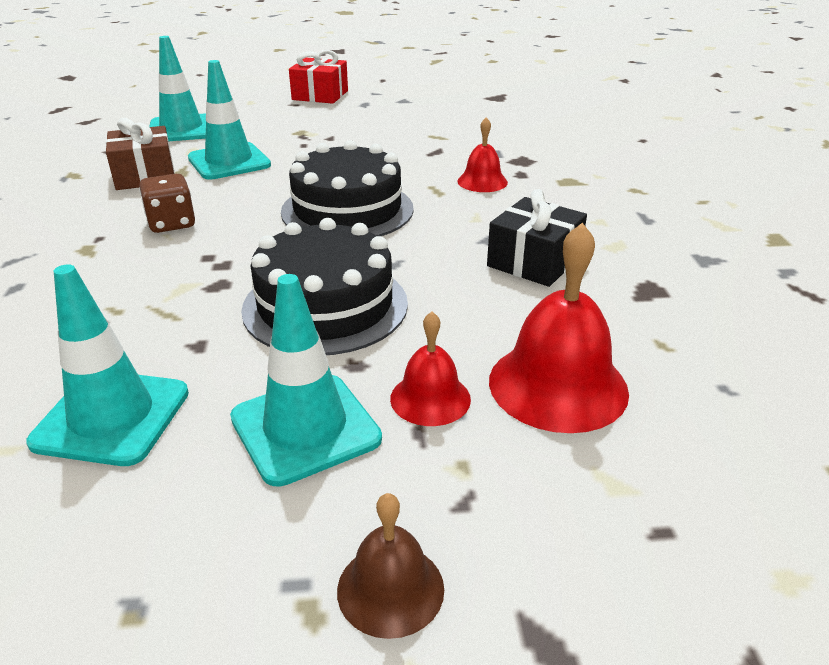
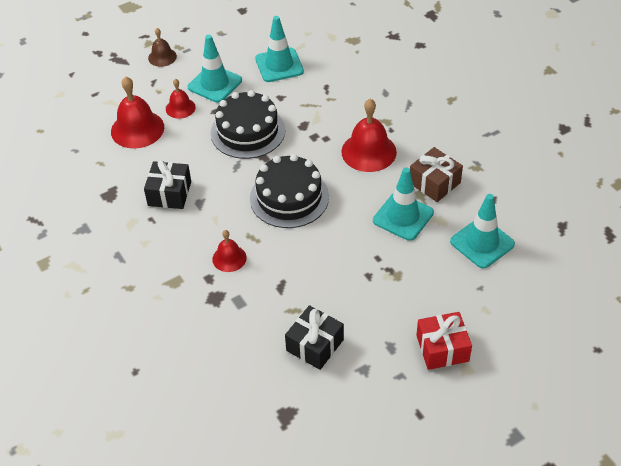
camera: 155 degrees right, 15 degrees up
(171, 223) = (368, 151): brown dice -> red bell
(436, 117) = (315, 345): none -> black gift

